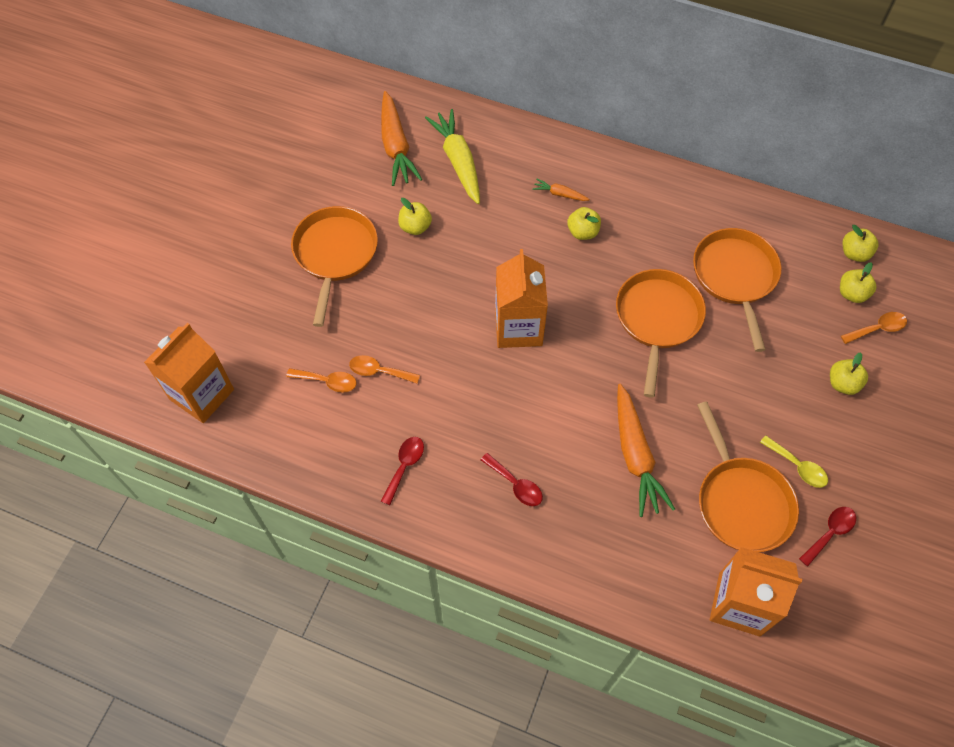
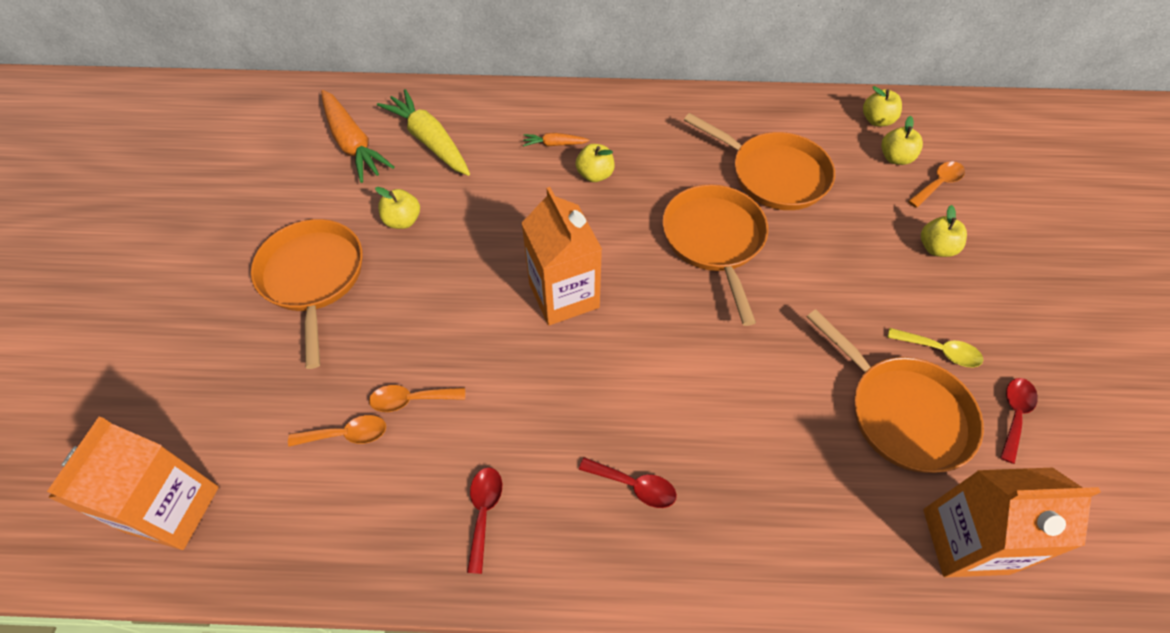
camera: 20 degrees left, 5 degrees down
(635, 455) = (760, 399): orange carrot -> none
(735, 277) = (774, 174): orange pan -> orange pan turned 150 degrees clockwise

